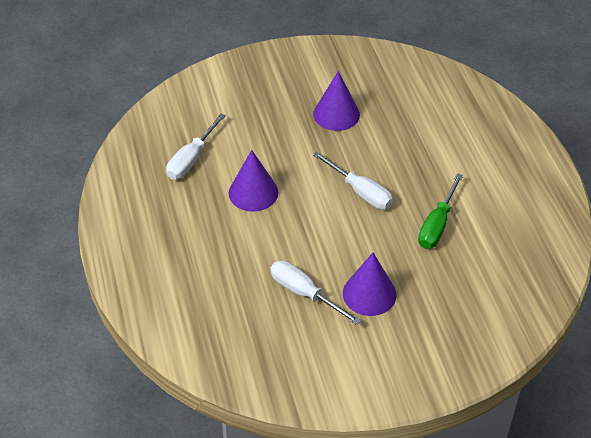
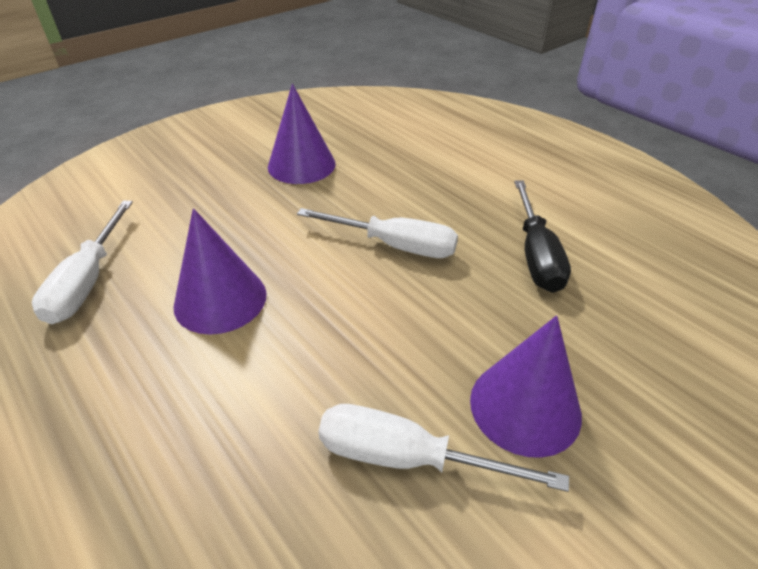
camera: 25 degrees left, 5 degrees down
(437, 225) = (536, 255): green screwdriver -> black screwdriver

